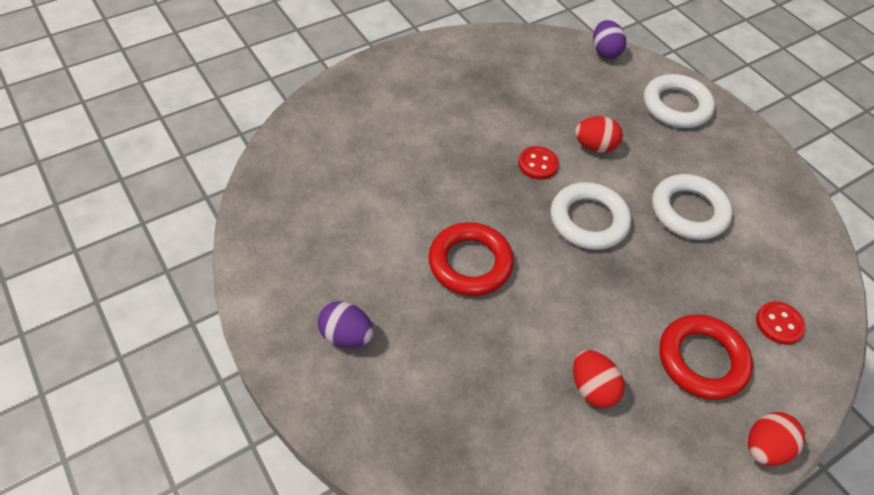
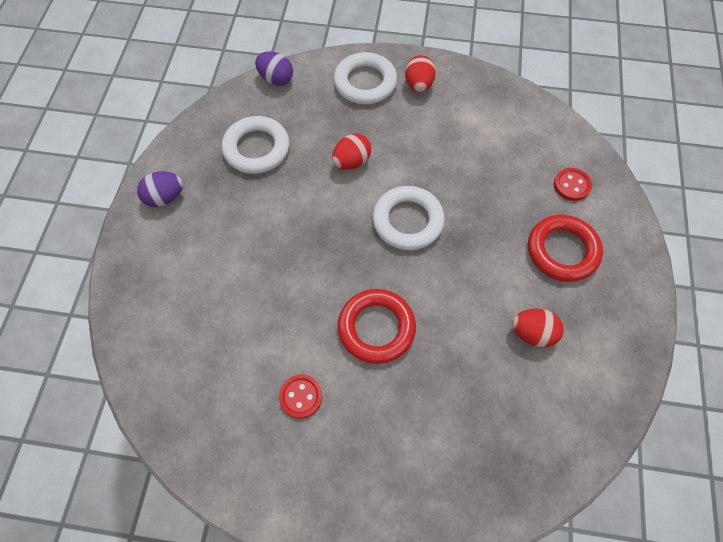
camera: 45 degrees left, 10 degrees up
(346, 336) = (365, 466): purple egg -> purple egg (165, 198)
(537, 164) = (333, 211): red button -> red button (301, 396)
(688, 211) = (453, 156): white ring -> white ring (256, 148)
(764, 447) = (641, 271): red egg -> red egg (418, 85)

